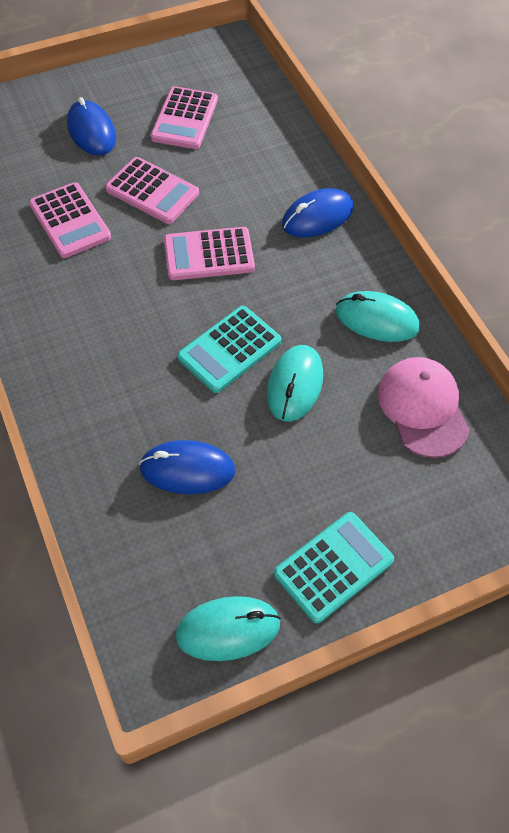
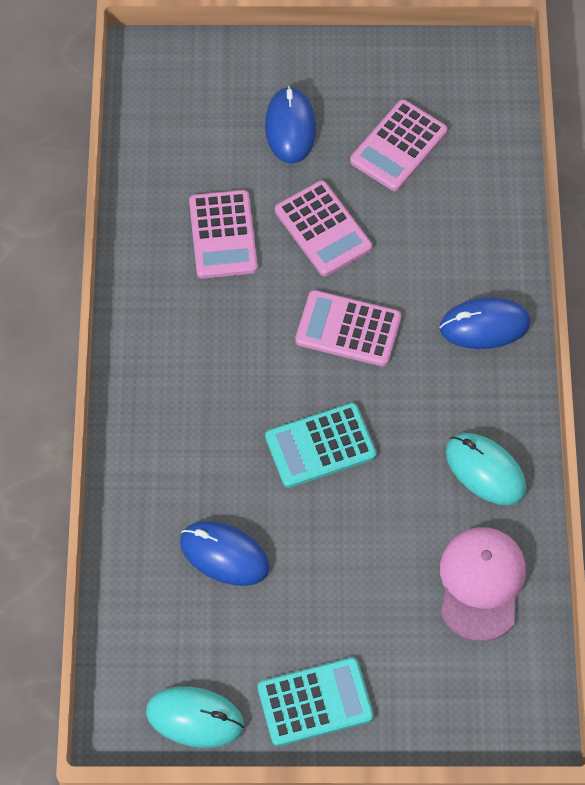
camera: 25 degrees right, 5 degrees up
(295, 385) = (366, 509): turquoise mouse -> none

